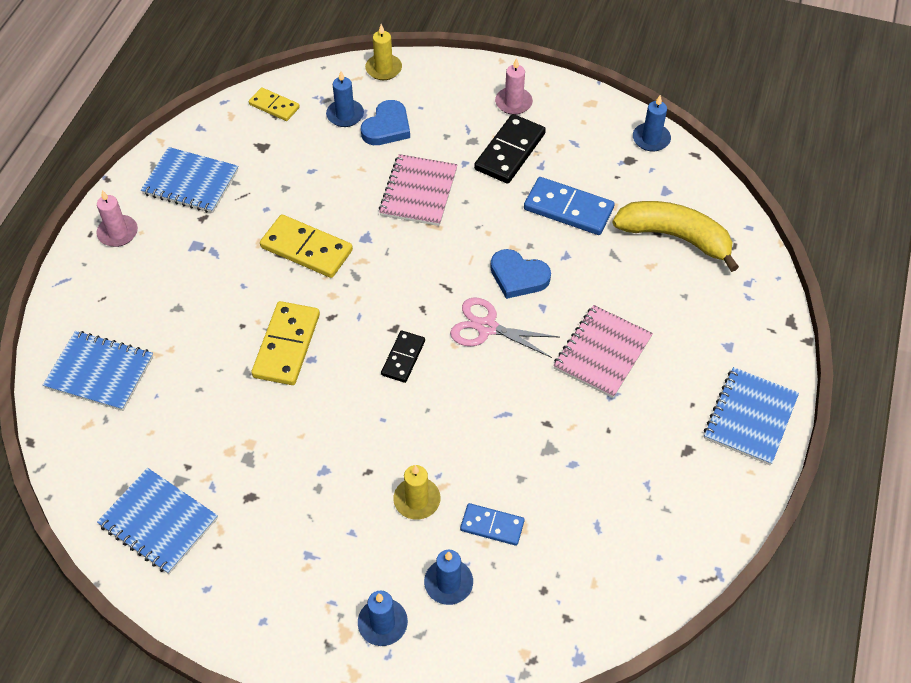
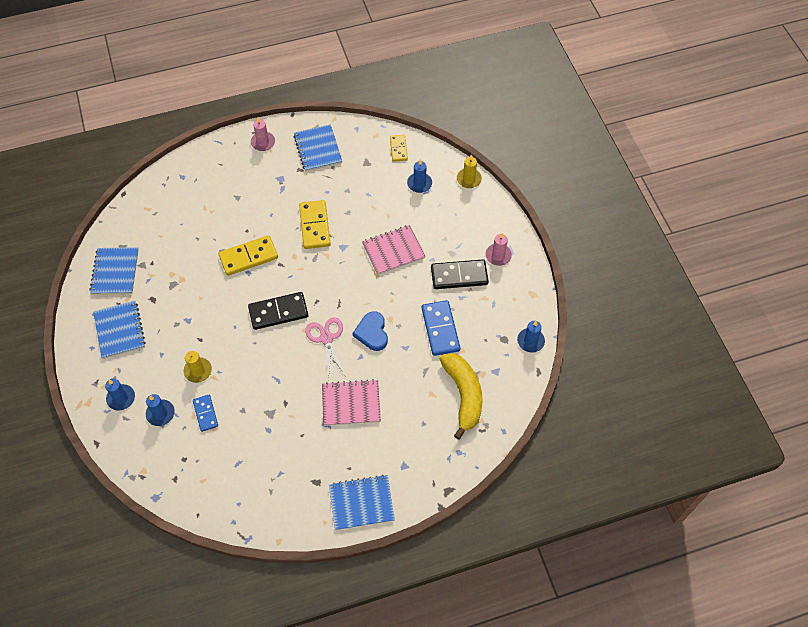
camera: 55 degrees right, 5 degrees up
(100, 372) = (178, 193): blue notebook -> blue notebook (120, 330)
(387, 127) = (427, 208): blue heart -> none
(403, 358) = (278, 312): black domino -> black domino, size x1.66

